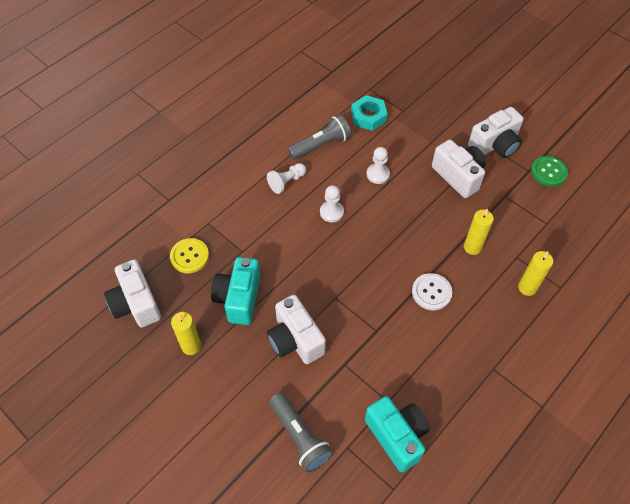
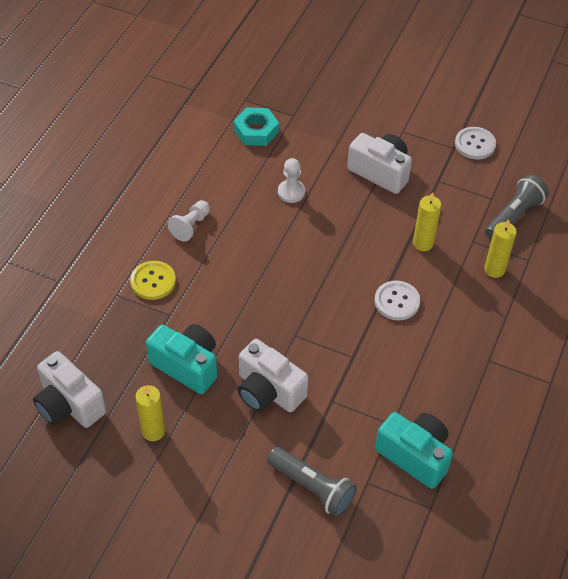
camera: 20 degrees left, 5 degrees down
(189, 256) = (110, 336): yellow button -> yellow button (153, 281)
(239, 298) = (187, 366): turquoise camera -> turquoise camera turned 135 degrees clockwise
(321, 145) = (213, 176): grey flashlight -> grey flashlight (513, 216)
(331, 212) = (255, 246): white pawn -> none
(495, 145) = (408, 129): white camera -> none
(548, 172) = (475, 144): green button -> white button

